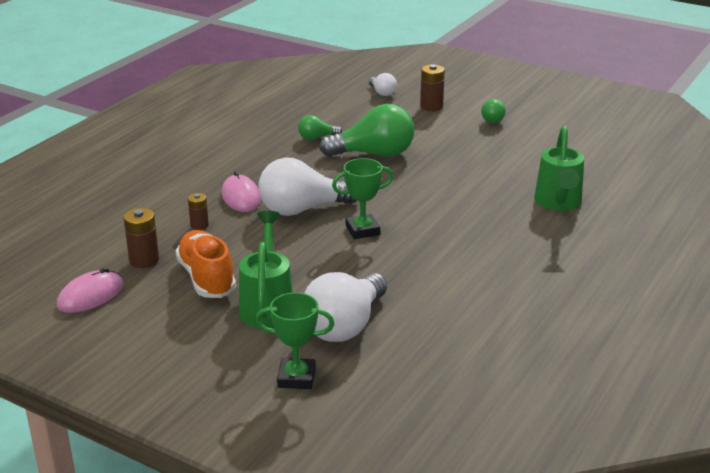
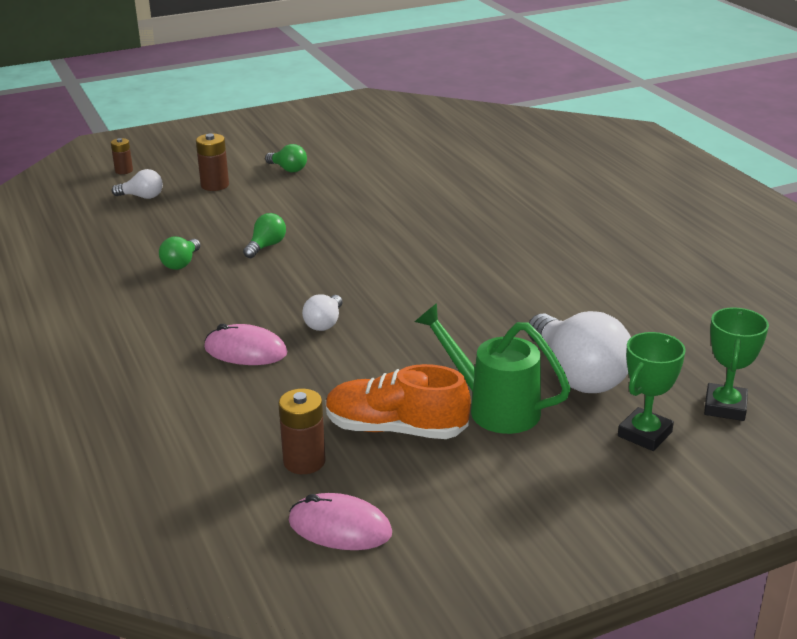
camera: 55 degrees left, 0 degrees up
(90, 295) = (340, 527): pink mouse -> pink mouse turned 60 degrees counterclockwise
(199, 225) = (272, 398): brown battery -> brown battery (124, 171)
(302, 209) = (324, 323): white light bulb -> white light bulb, size x0.49
(362, 230) = (410, 305): green trophy -> green trophy (725, 407)
(374, 154) = (266, 246): green light bulb -> green light bulb, size x0.49
(558, 203) = (482, 200): green watering can -> none

